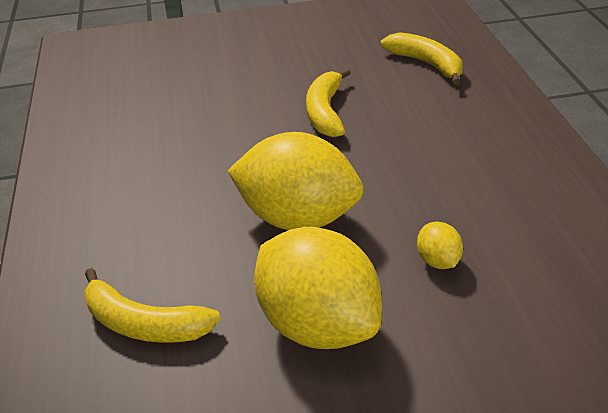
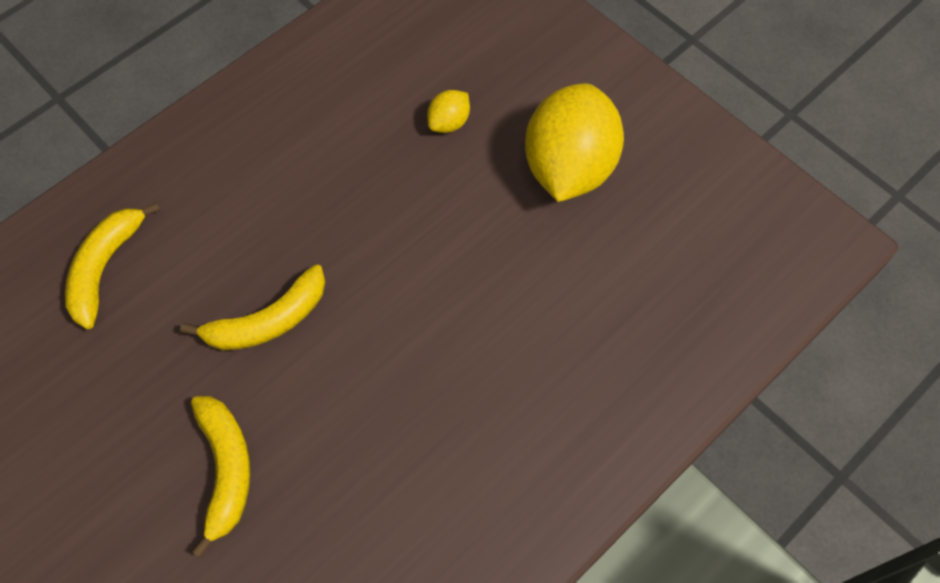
camera: 125 degrees left, 25 degrees up
(144, 324) = (654, 284): yellow banana -> yellow banana (226, 470)
(298, 218) = (461, 247): yellow lemon -> none

